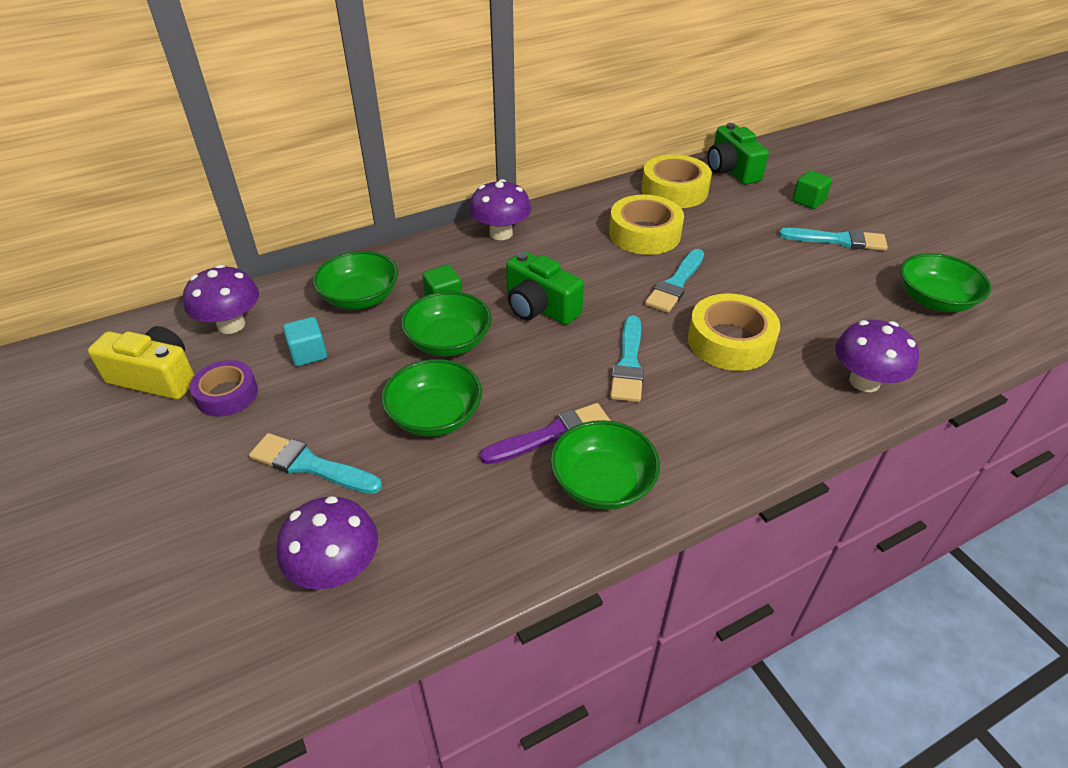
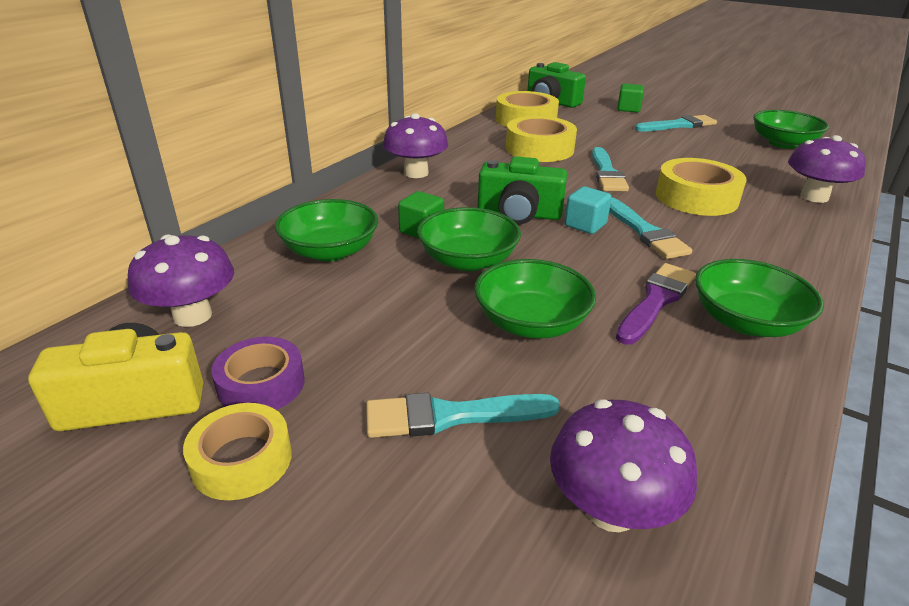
camera: 30 degrees left, 10 degrees down
(177, 442) = (242, 460): none -> yellow tape
(308, 354) = (325, 313): turquoise cube -> turquoise cube (585, 225)

